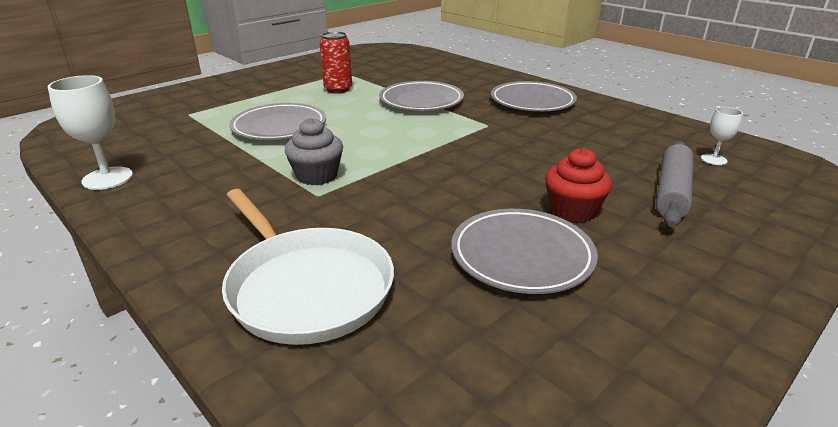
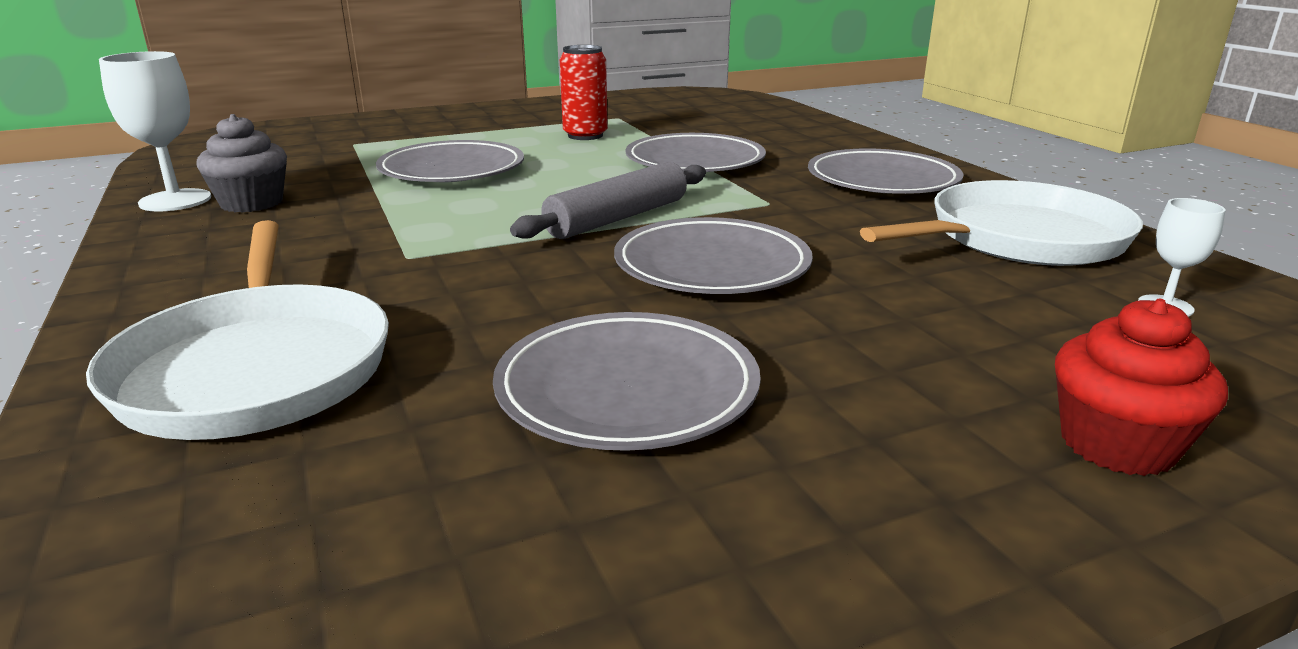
camera: 20 degrees right, 5 degrees down
(317, 176) = (434, 233): grey cupcake -> grey cupcake (252, 203)
(495, 171) = (712, 266): none -> grey plate
(573, 211) = (790, 341): red cupcake -> red cupcake (1117, 444)
(625, 130) = (1019, 238): none -> white pan
(672, 191) = (1021, 343): grey rolling pin -> grey rolling pin (618, 218)

